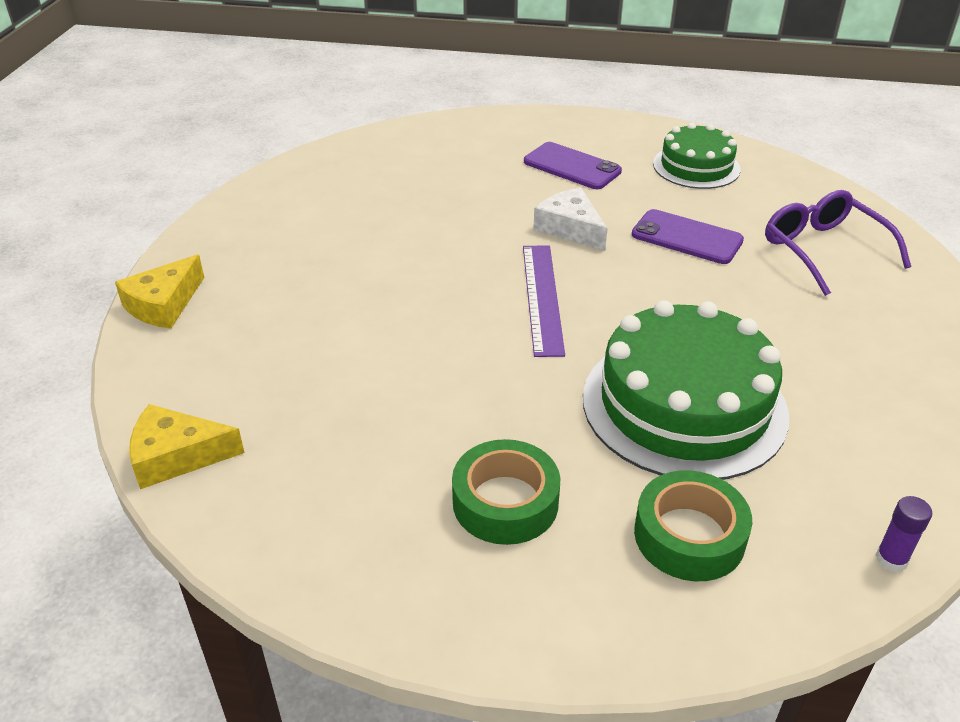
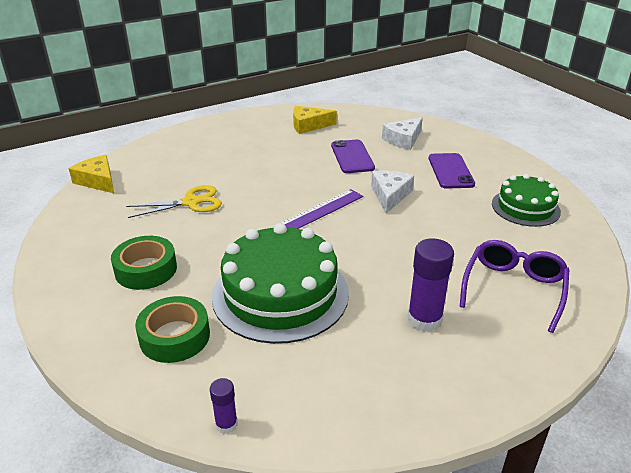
camera: 50 degrees right, 5 degrees down
(164, 304) = (186, 133): yellow cheese -> yellow cheese (309, 125)
(380, 386) = (191, 202): none -> yellow scissors
(460, 156) = (403, 140): none -> white cheese
(687, 237) = (442, 234): purple phone -> purple phone (352, 157)
(824, 328) = (424, 319): none -> purple glue stick

